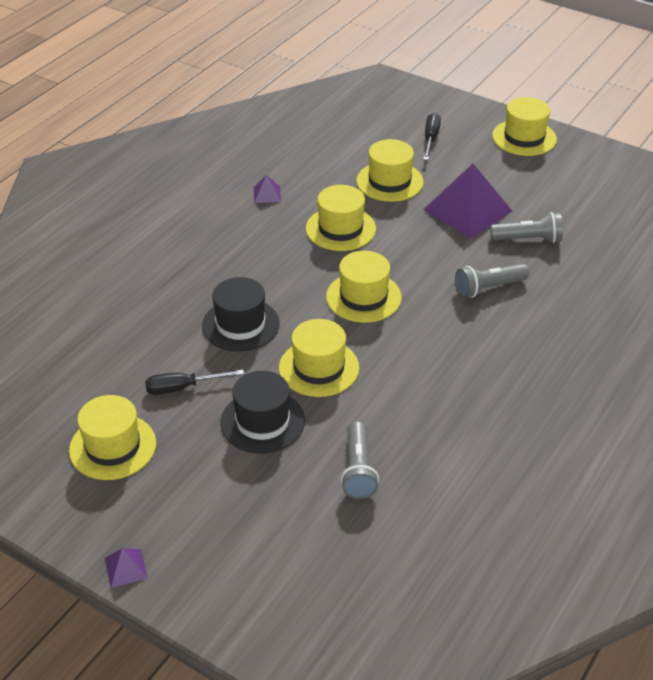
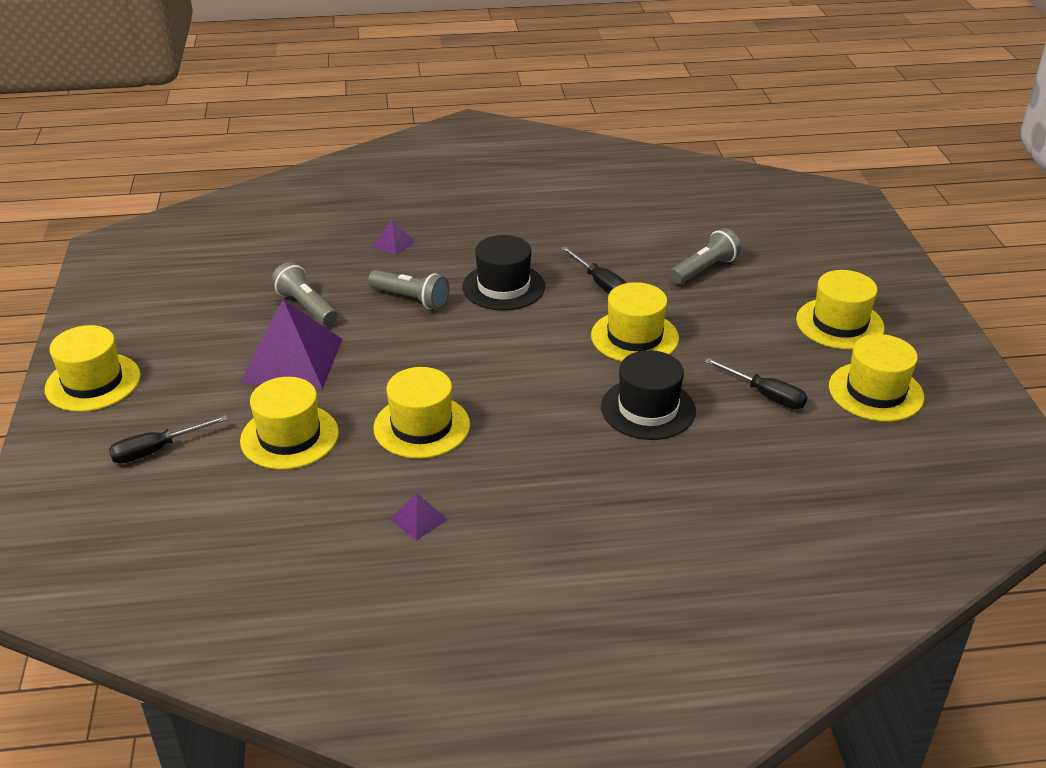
camera: 130 degrees left, 5 degrees down
(126, 568) = (939, 318): purple pyramid -> purple pyramid (393, 243)
(262, 421) = (731, 333): black hat -> black hat (503, 287)
(363, 297) = (512, 358): yellow hat -> yellow hat (839, 324)
(406, 394) = (599, 283): none -> black screwdriver

